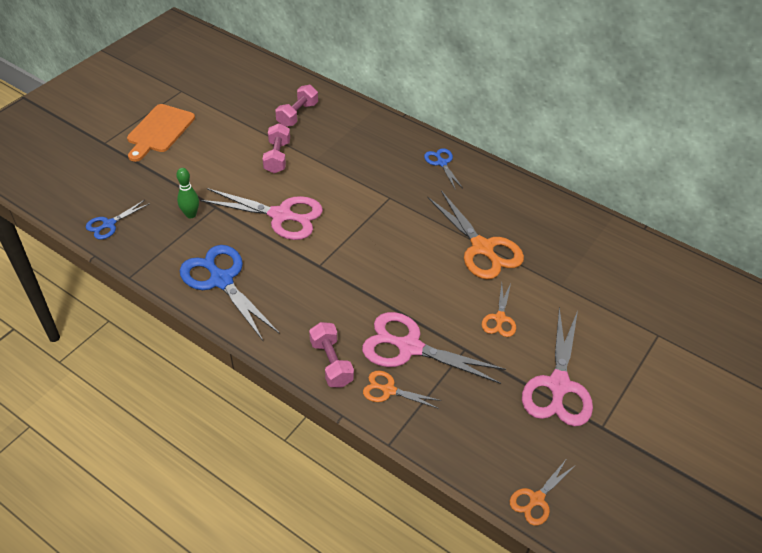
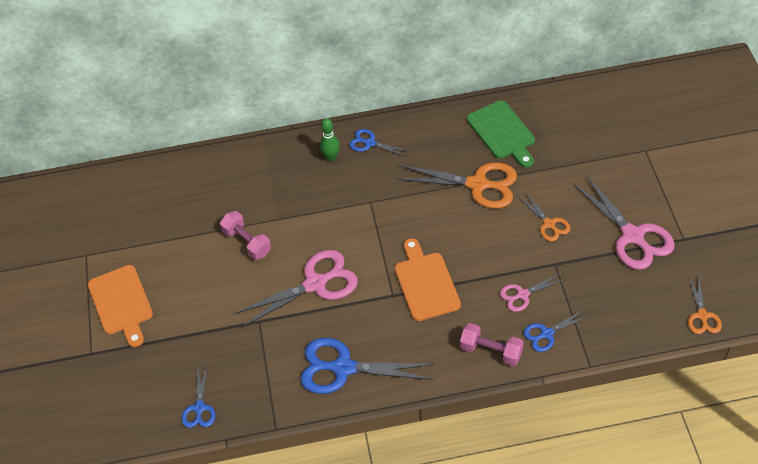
camera: 40 degrees left, 5 degrees up
(191, 214) = (249, 343): green bowling pin -> green bowling pin (331, 157)
(297, 114) = (211, 194): pink dumbbell -> none
(352, 278) = (425, 283): none -> orange cutting board
(389, 390) = (547, 334): orange scissors -> blue scissors
(409, 347) = (522, 295): pink scissors -> pink scissors, size x0.53
(551, 230) = (502, 132): none -> green cutting board

